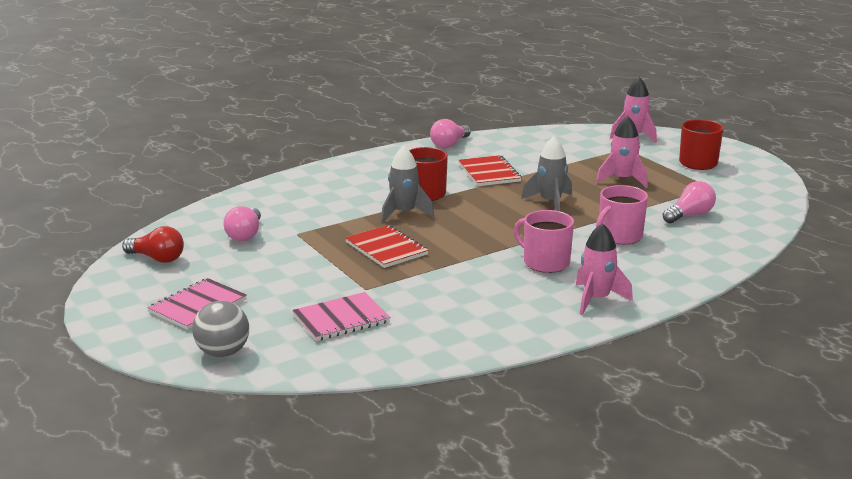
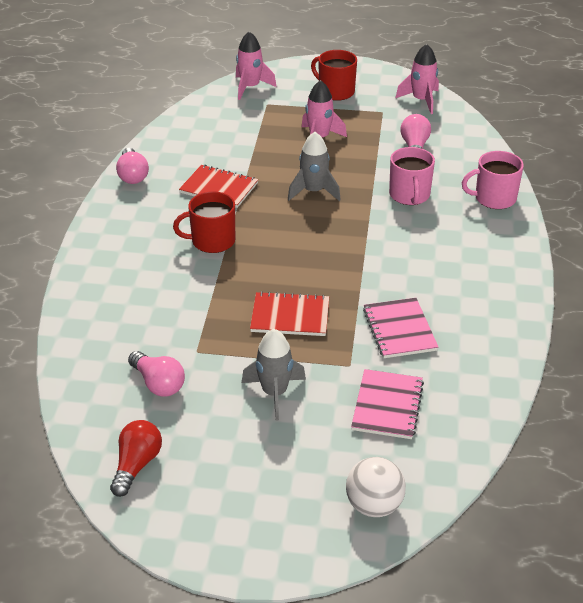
camera: 50 degrees left, 15 degrees up
(157, 258) = (136, 465): red light bulb -> red light bulb turned 45 degrees counterclockwise
(198, 306) = (268, 482): pink notebook -> pink notebook (399, 330)
(223, 352) = (374, 505): grey ball -> white ball
(404, 213) = (236, 272): grey rocket -> grey rocket (274, 393)
(545, 262) = (411, 252): pink mug -> pink mug (494, 198)
(596, 299) = (494, 262): pink rocket -> pink rocket (421, 100)

